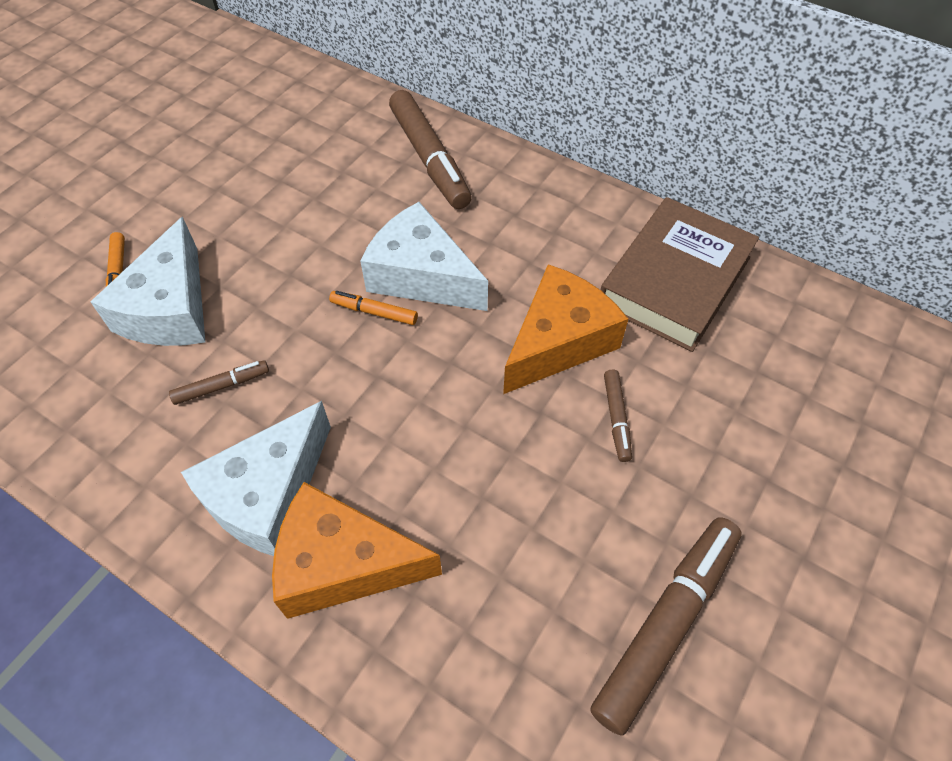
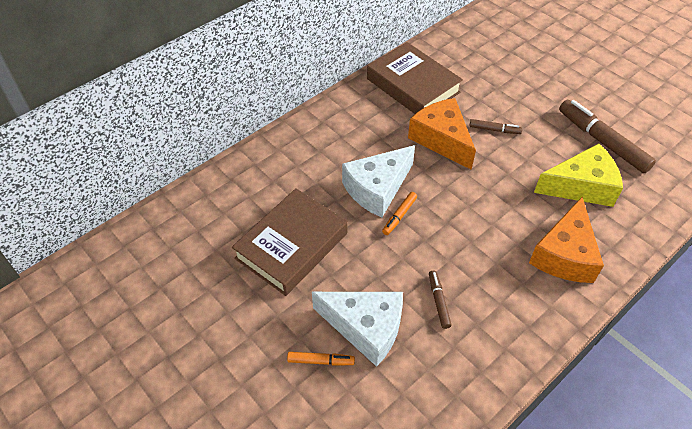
camera: 75 degrees left, 5 degrees down
(267, 495) = (519, 284): white cheese -> none
(294, 206) = (292, 246): none -> brown book
(429, 158) = (275, 166): brown marker -> none
(519, 585) = (581, 186): none -> yellow cheese

